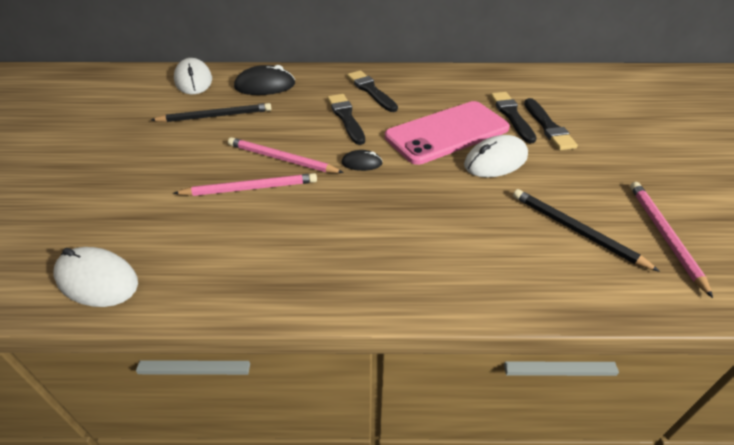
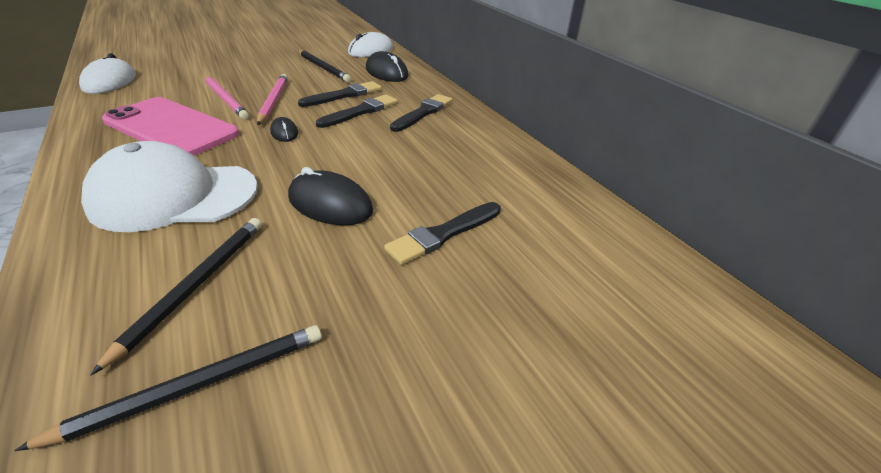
camera: 60 degrees right, 5 degrees down
(447, 133) = (371, 165): pink phone -> pink phone (171, 127)
(449, 234) = (174, 196): none -> white cap
(495, 161) = (330, 204): white mouse -> black mouse
(511, 115) = (448, 201): black brush -> black brush (344, 95)
(664, 235) = (196, 385): pink pencil -> black pencil

